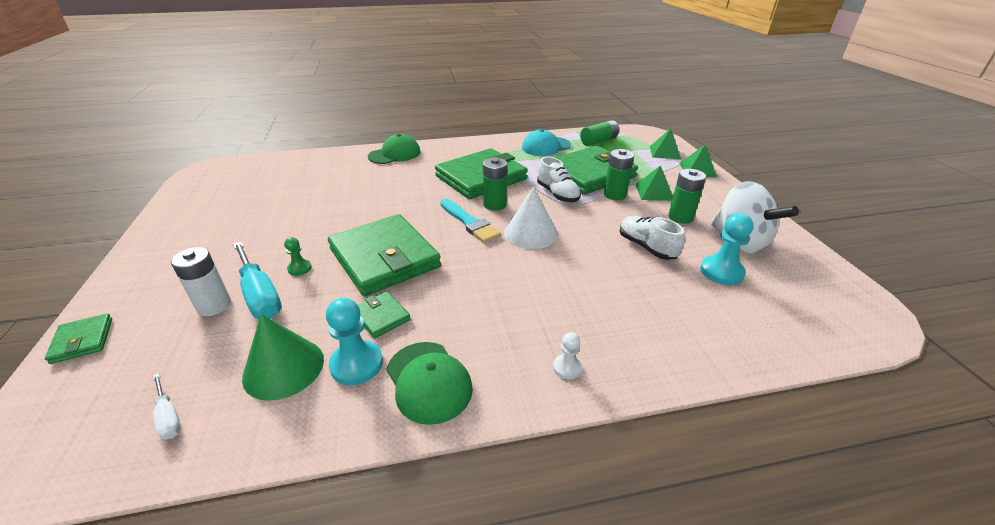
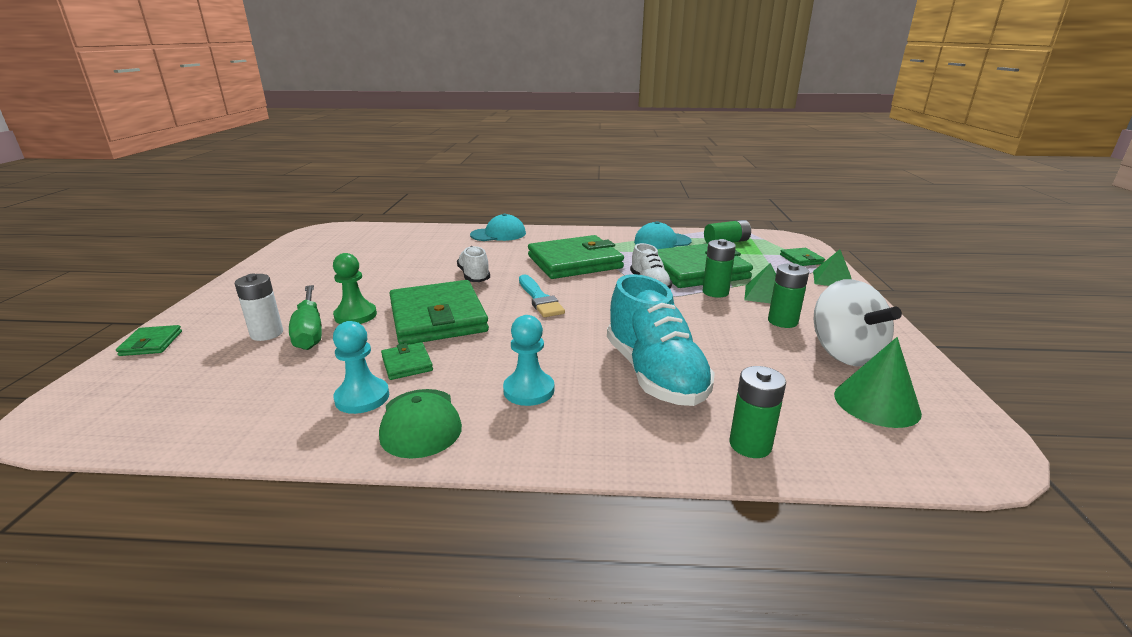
camera: 15 degrees right, 10 degrees down
(168, 417) = (184, 409): white screwdriver -> none
(260, 295) = (309, 331): turquoise screwdriver -> green screwdriver
(283, 368) = (297, 389): green cone -> green cone (876, 403)
(299, 268) = (355, 315): green pawn -> green pawn, size x1.80
(395, 154) = (498, 234): green cap -> turquoise cap
(495, 205) = (575, 286): green battery -> green battery (750, 445)
(531, 233) = (599, 315): white cone -> none
(567, 367) = (567, 436): white pawn -> none
(607, 288) = (654, 374): none -> turquoise shoe
(646, 247) = (723, 343): white shoe -> white shoe (474, 276)
(665, 152) = (801, 259): green pyramid -> green wallet
(721, 272) = (802, 378): turquoise pawn -> turquoise pawn (529, 390)

